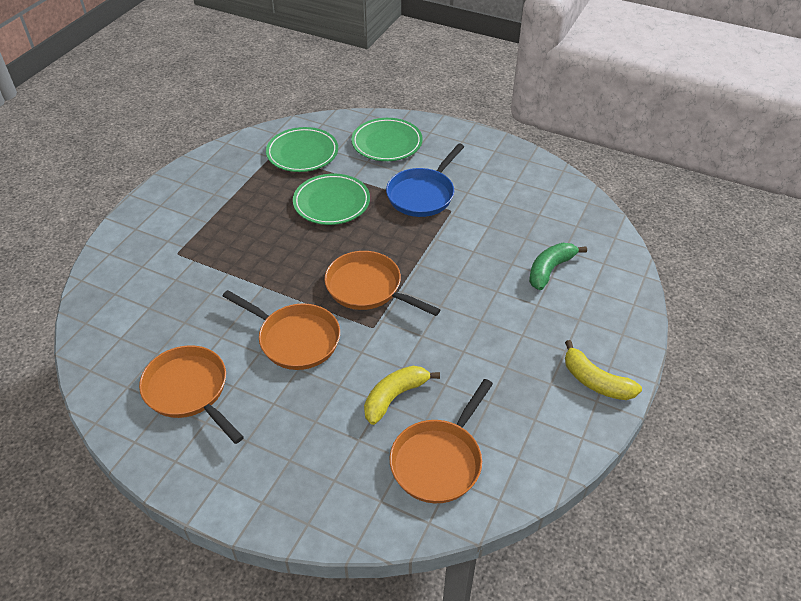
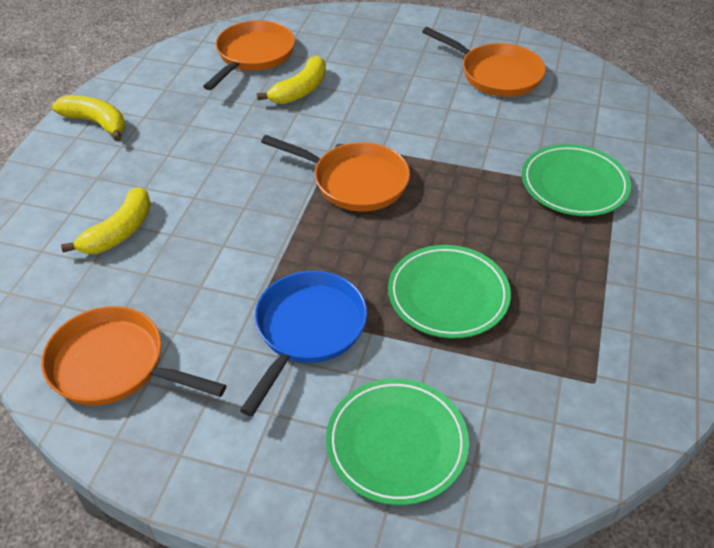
camera: 170 degrees right, 0 degrees up
(295, 339) = (417, 123): orange pan -> orange pan (114, 365)
(302, 153) = (544, 392): green plate -> green plate (574, 184)
(550, 270) = (119, 232): green banana -> yellow banana

